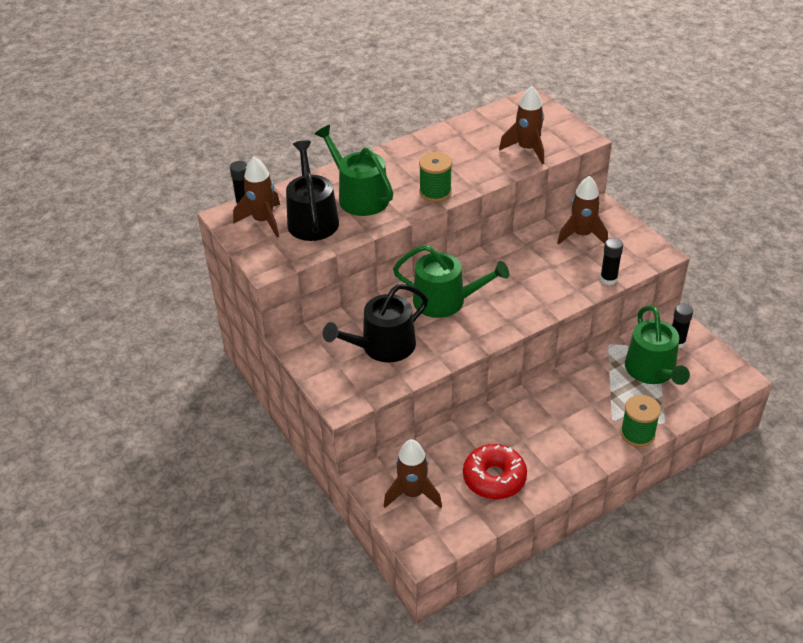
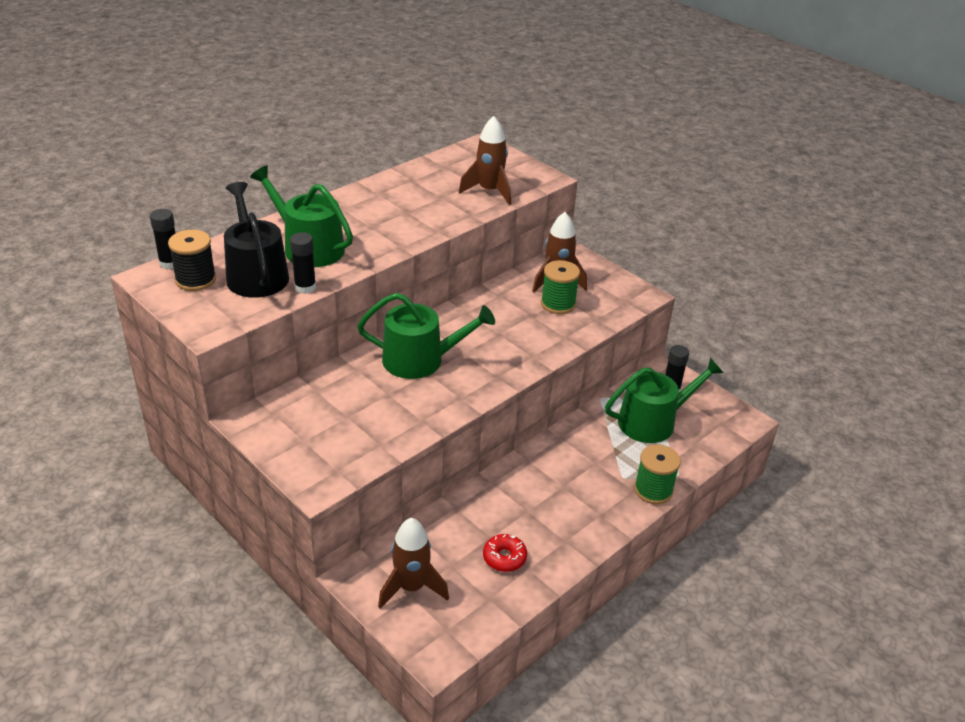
camera: 15 degrees left, 5 degrees down
(263, 221) = (195, 280): brown rocket -> black spool
(382, 346) = (356, 416): black watering can -> none
(435, 192) = (396, 238): green spool -> green spool (558, 304)
(494, 478) = (504, 557): red donut -> red donut, size x0.58
(608, 279) = (596, 324): black glue stick -> black glue stick (305, 287)
(652, 371) = (653, 421): green watering can -> green watering can turned 90 degrees counterclockwise

